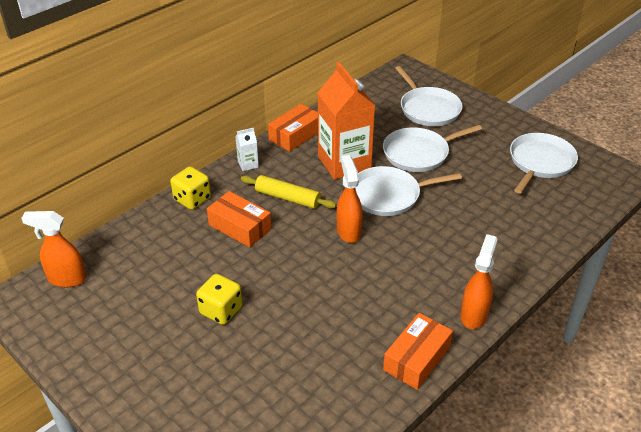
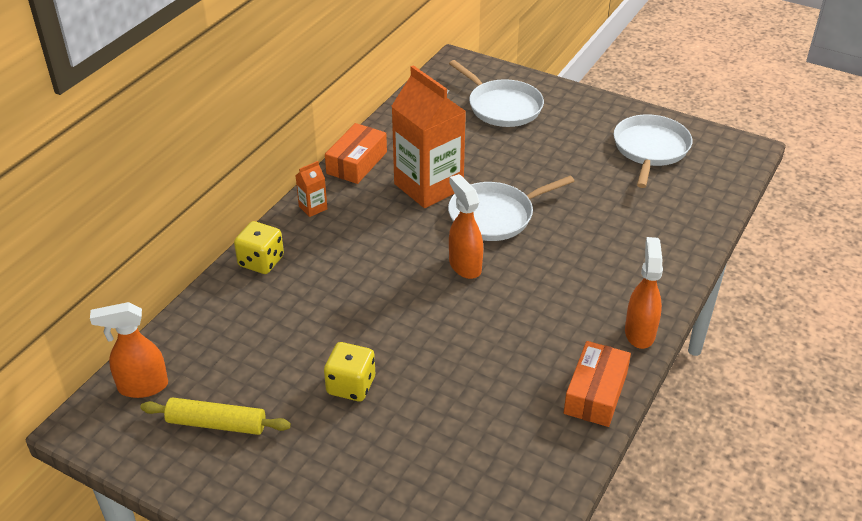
camera: 15 degrees left, 0 degrees up
(240, 227) = (333, 284): orange box -> none
(248, 164) = (313, 208): white carton -> orange carton
(287, 198) = (377, 239): yellow rolling pin -> yellow rolling pin (216, 424)
(419, 153) = (511, 161): white pan -> none

